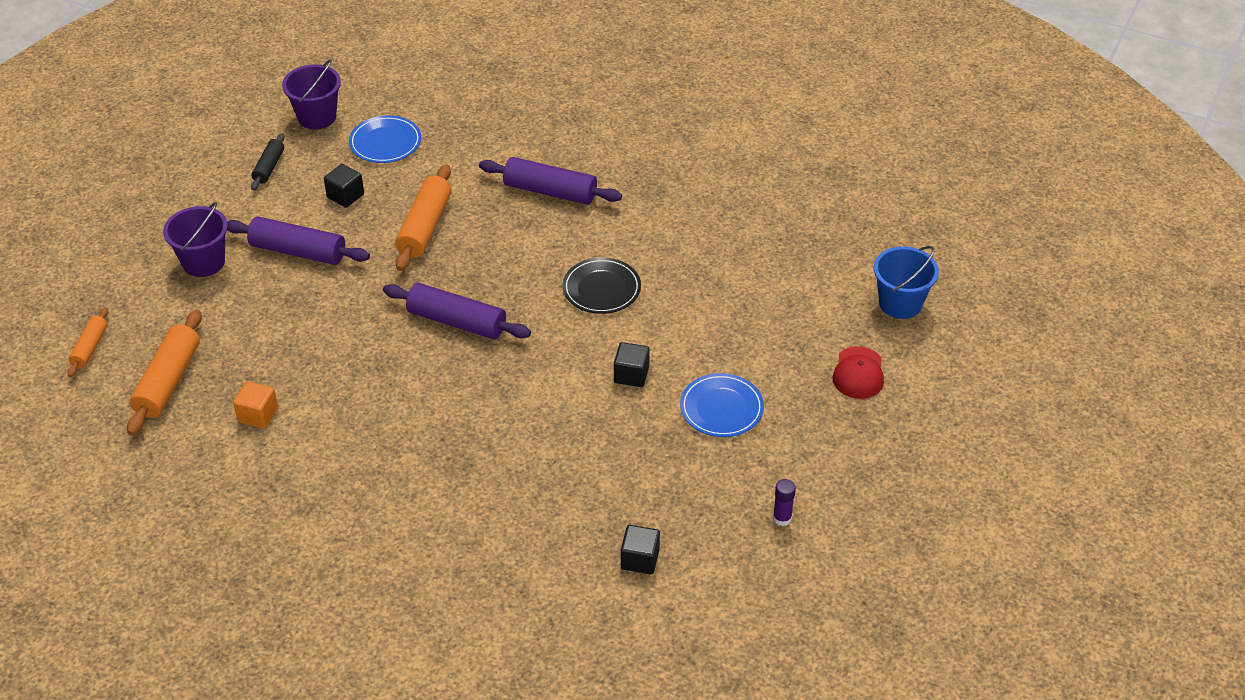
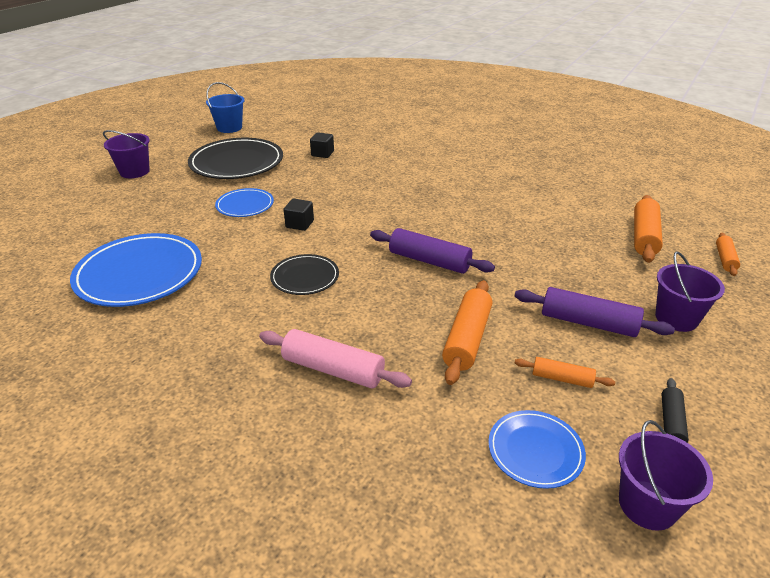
camera: 175 degrees left, 10 degrees down
(258, 415) = (565, 216): orange cube -> none
(345, 196) = (562, 378): black cube -> orange rolling pin
(550, 191) = (333, 369): purple rolling pin -> pink rolling pin
(782, 518) = (237, 163): purple glue stick -> black plate
(793, 281) = (139, 274): none -> blue plate
(858, 373) = (138, 217): red cap -> none
(900, 303) = (66, 255): blue bucket -> blue bucket (229, 128)
(938, 480) = (134, 172): none -> purple bucket

